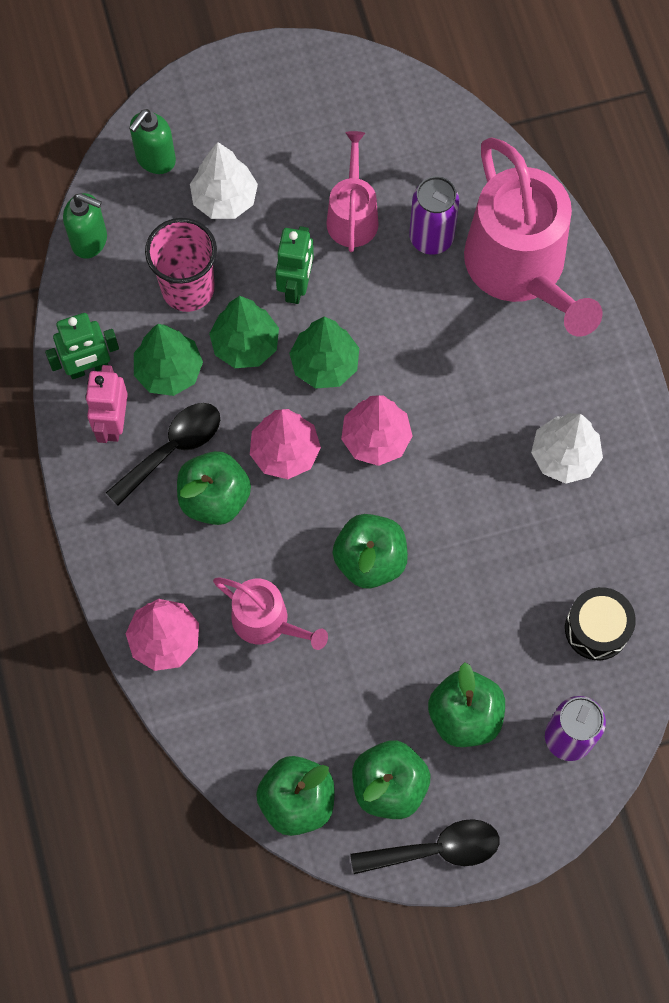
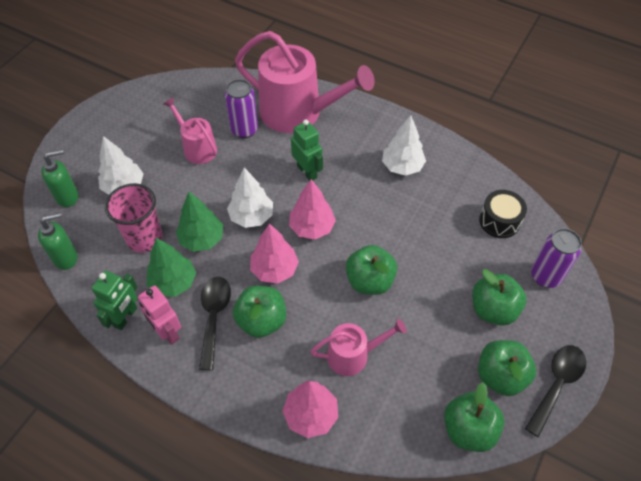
camera: 45 degrees left, 15 degrees down
(155, 159) = (68, 196): green soap dispenser -> green soap dispenser turned 105 degrees counterclockwise
(296, 286) = (201, 195): green robot -> green robot (307, 172)
(325, 364) = (251, 216): green tree -> white tree

